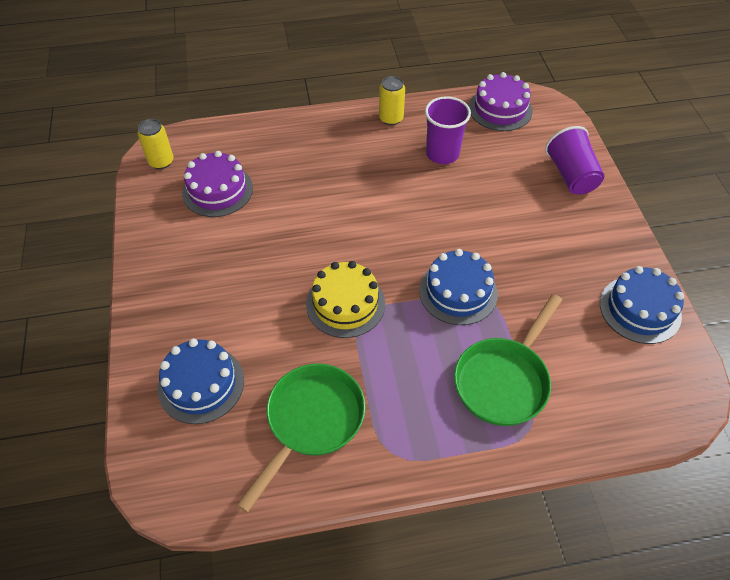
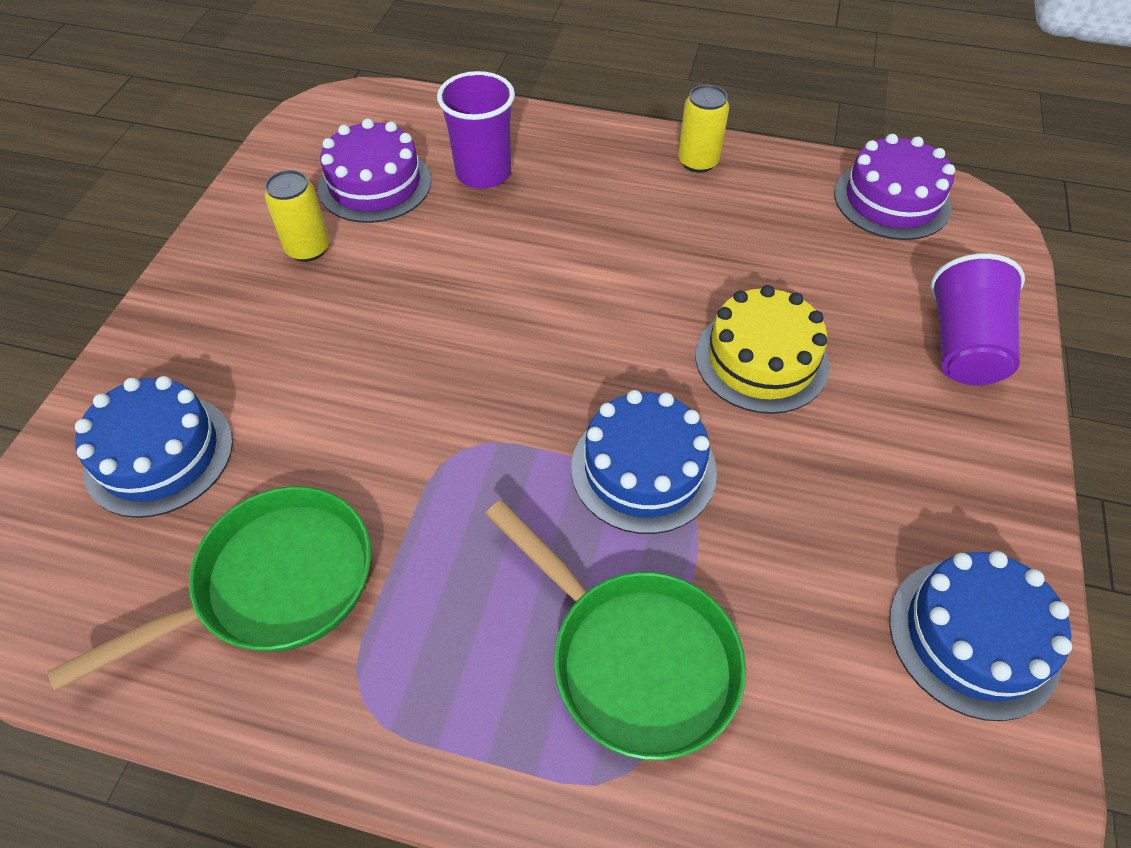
camera: 25 degrees right, 0 degrees up
(161, 162) = (327, 122): yellow can -> yellow can (308, 249)
(345, 304) = (448, 417): yellow cake -> yellow cake (761, 360)
(442, 154) = (750, 239): purple cup -> purple cup (483, 173)
(504, 380) = (633, 658): green pan -> green pan turned 105 degrees counterclockwise

